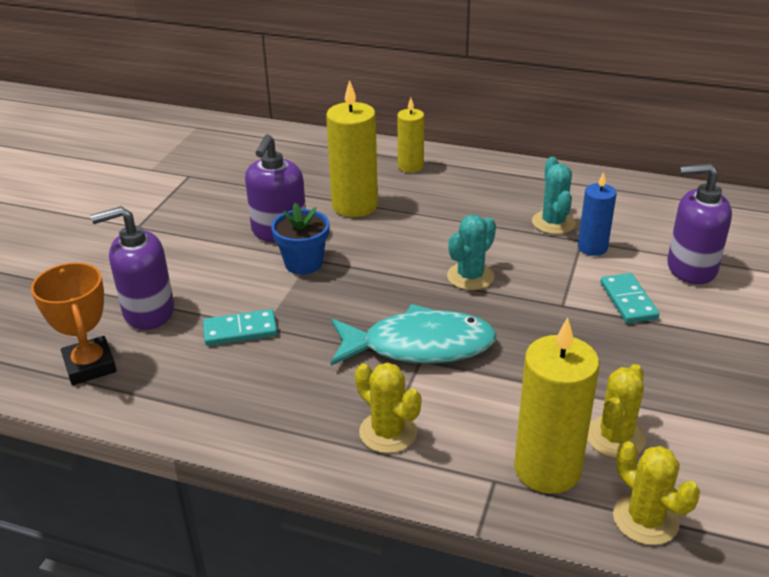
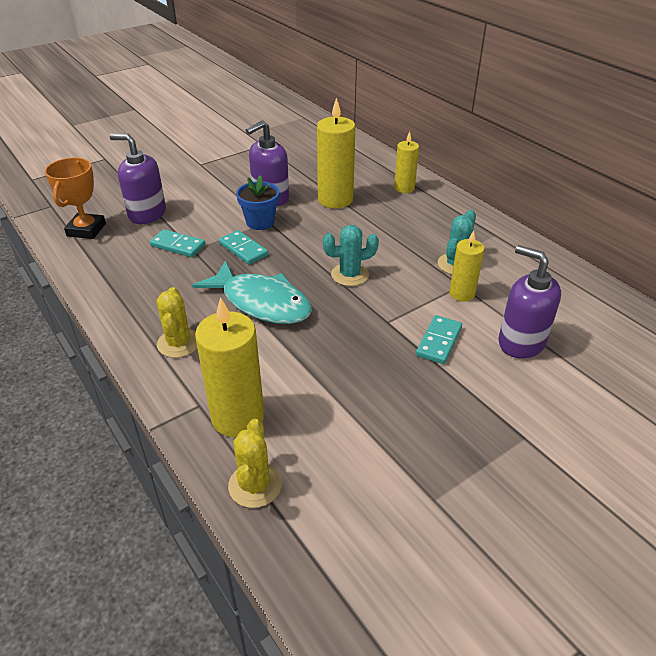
camera: 35 degrees right, 5 degrees up
(324, 301) = (243, 249): none -> turquoise domino
(592, 248) = (462, 293): blue candle -> yellow candle
(615, 437) = (306, 424): yellow cactus -> none

